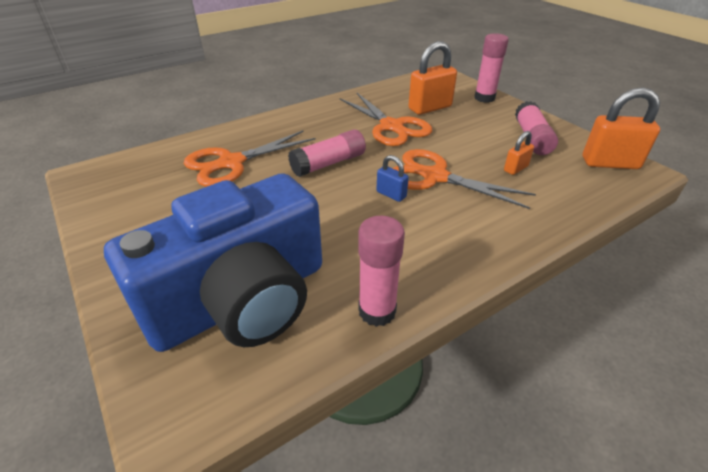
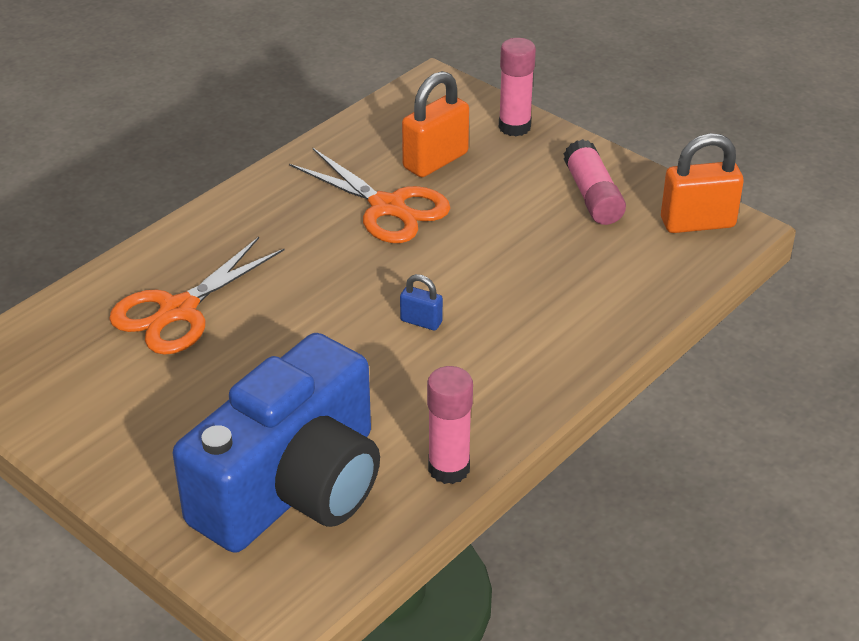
camera: 15 degrees left, 0 degrees up
(329, 163) = (319, 288): pink glue stick -> none
(435, 177) = (472, 284): orange scissors -> none
(515, 168) = (576, 253): orange padlock -> none

